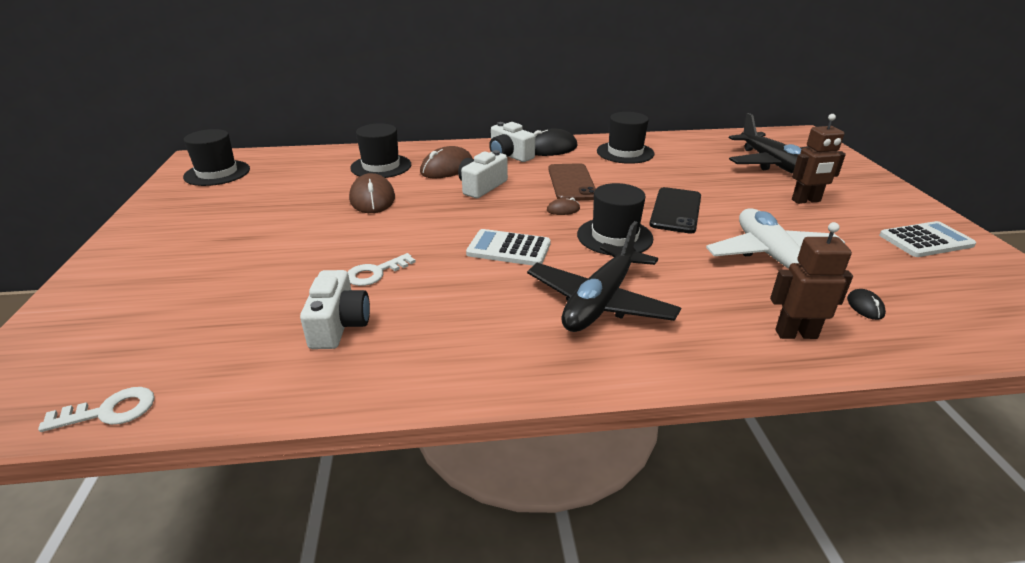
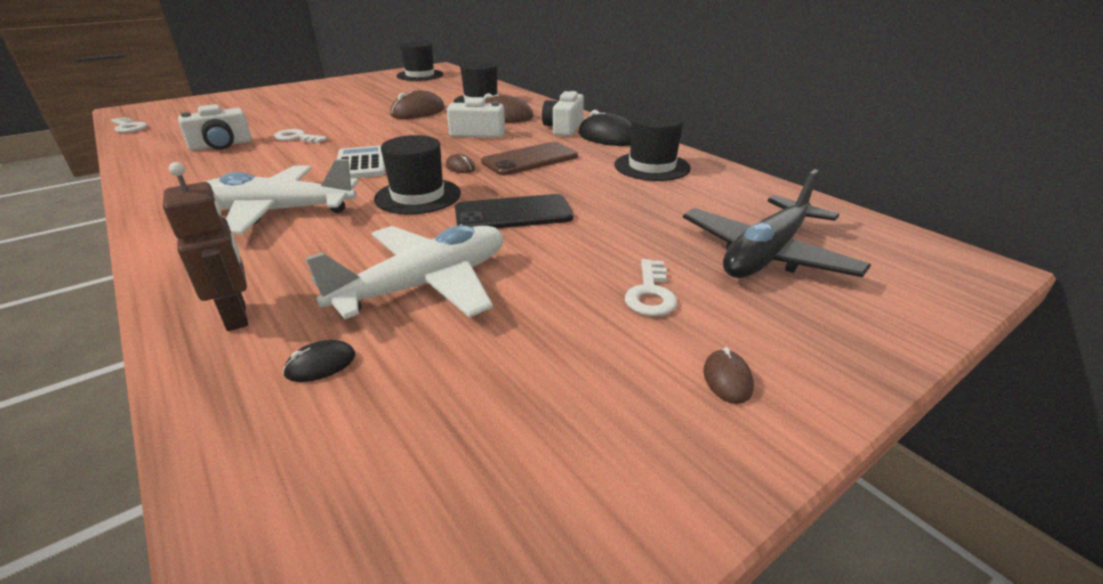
camera: 60 degrees right, 0 degrees up
(600, 302) = (279, 211): black plane -> white plane
(806, 201) = (650, 293): brown robot -> white key
(889, 207) = (727, 379): none -> brown mouse
(926, 240) = (609, 428): white calculator -> none

